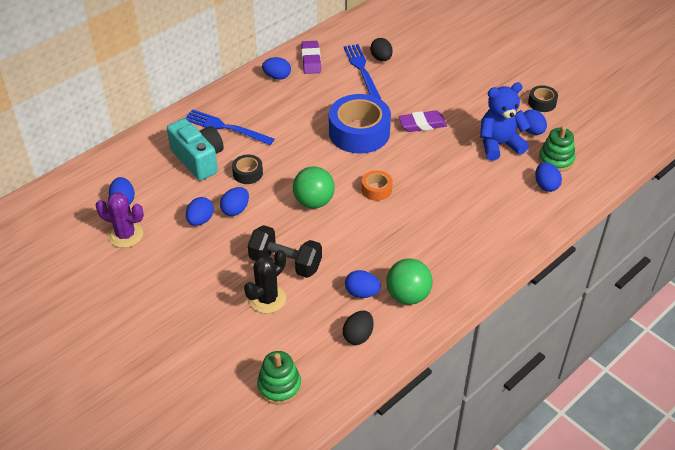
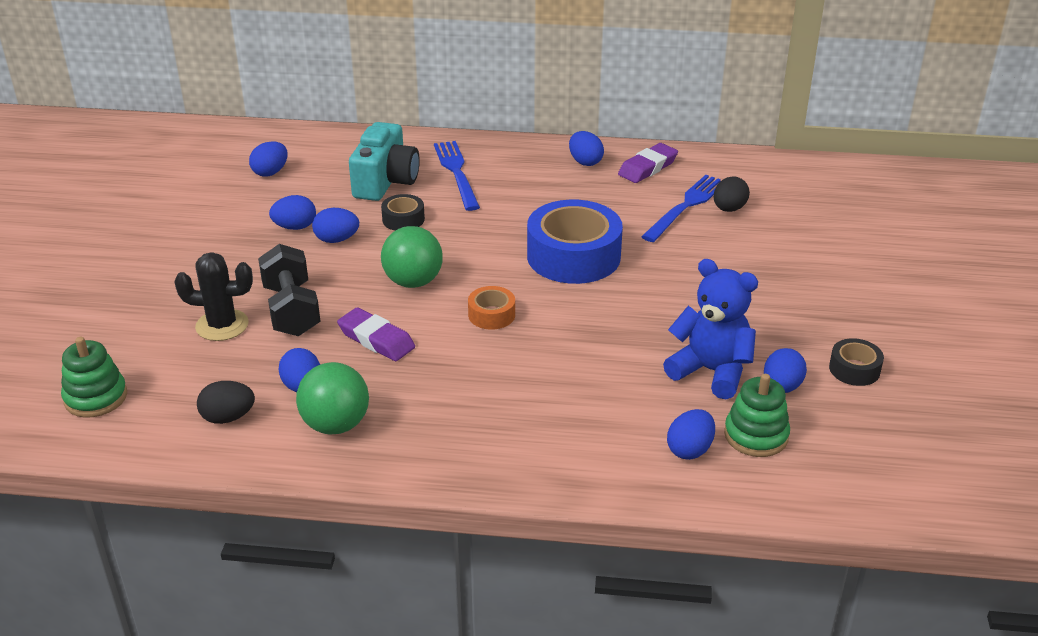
camera: 50 degrees right, 10 degrees down
(125, 235) = (223, 197): purple cactus -> none
(422, 124) = (657, 293): purple eraser -> purple eraser (376, 339)

